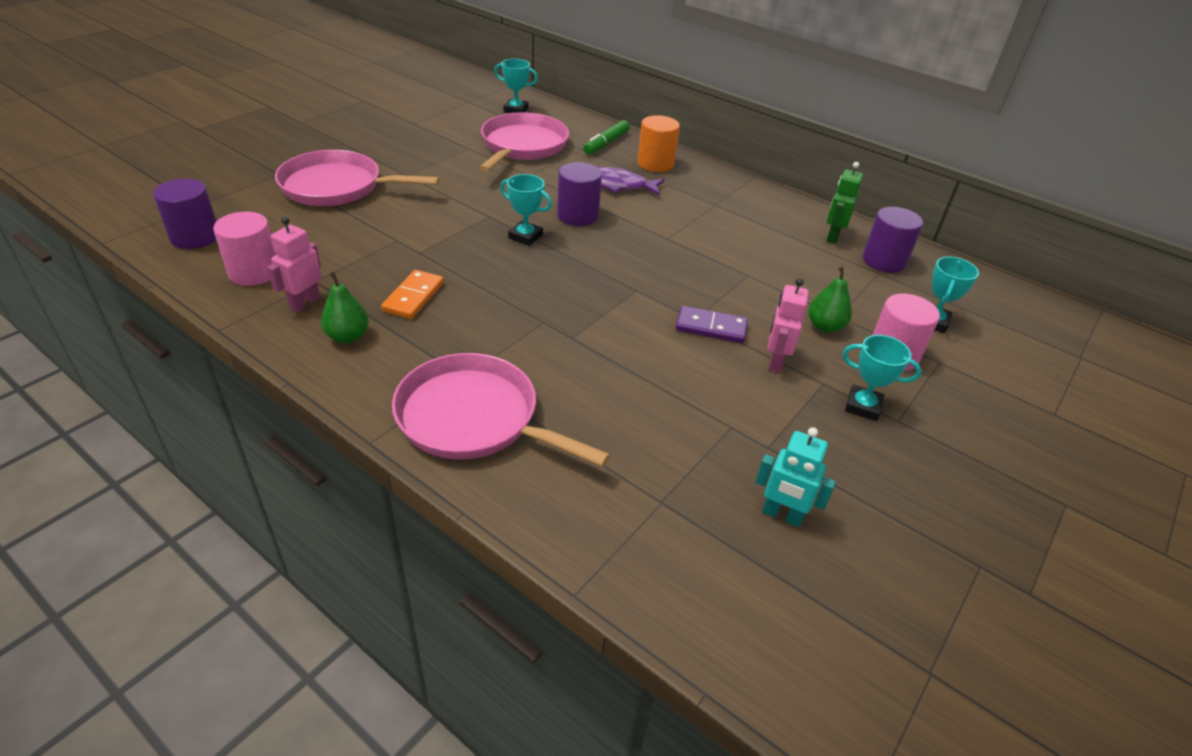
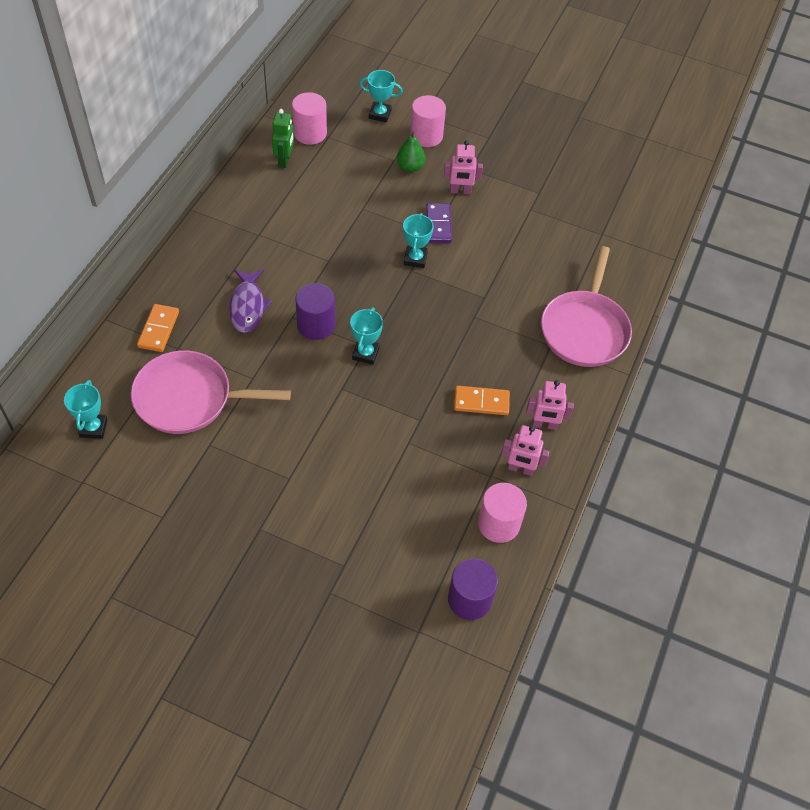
camera: 105 degrees left, 15 degrees up
(337, 187) = (336, 528): pink pan -> none
(348, 336) = (544, 425): green pear -> pink robot
(606, 143) = (158, 329): green marker -> orange domino
(655, 164) = (192, 284): orange cylinder -> none
(782, 515) = (586, 186): turquoise robot -> none
(832, 236) = (284, 160): green robot -> green robot turned 90 degrees counterclockwise
(863, 406) = (484, 152): turquoise trophy -> turquoise trophy (415, 259)
(884, 261) = (310, 133): purple cylinder -> pink cylinder

